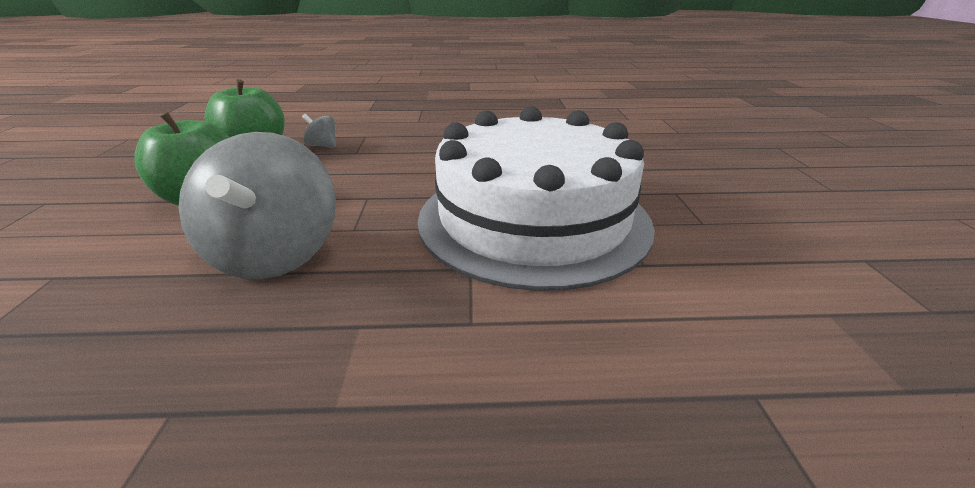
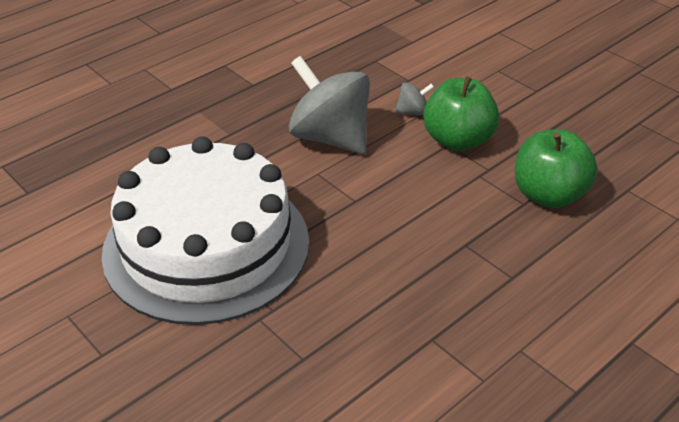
camera: 140 degrees right, 10 degrees up
(322, 146) = (513, 235): grey spinning top -> grey spinning top (412, 112)

